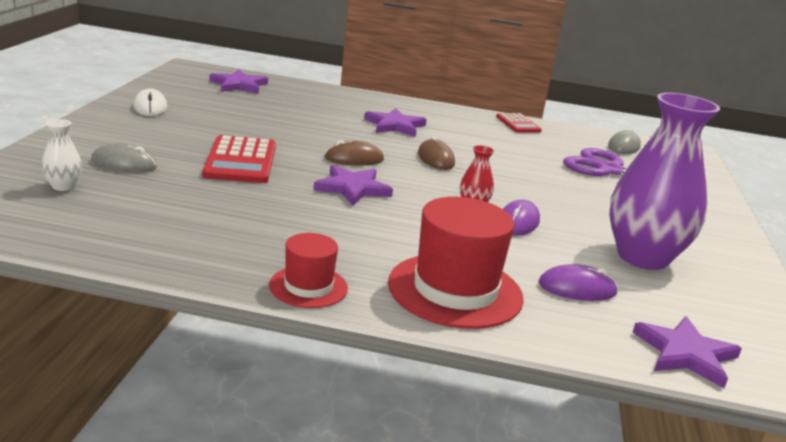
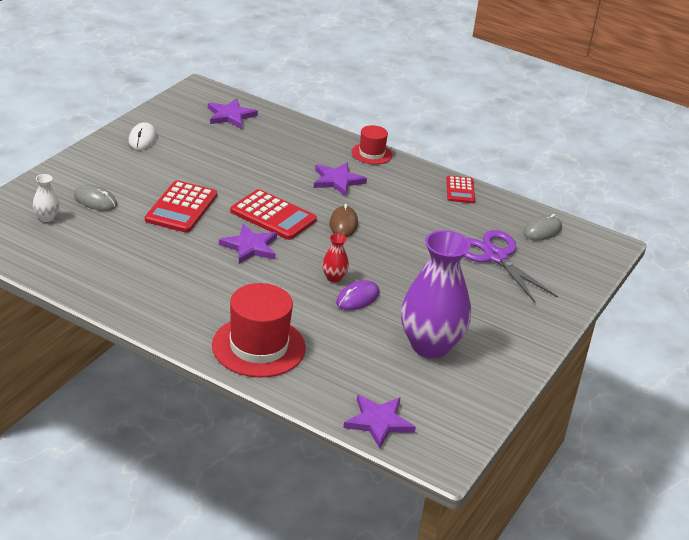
camera: 20 degrees right, 10 degrees up
(308, 287) = (162, 326): red hat -> red hat (371, 154)
(354, 159) = (273, 216): brown mouse -> red calculator
(577, 288) = (349, 361): purple mouse -> none

